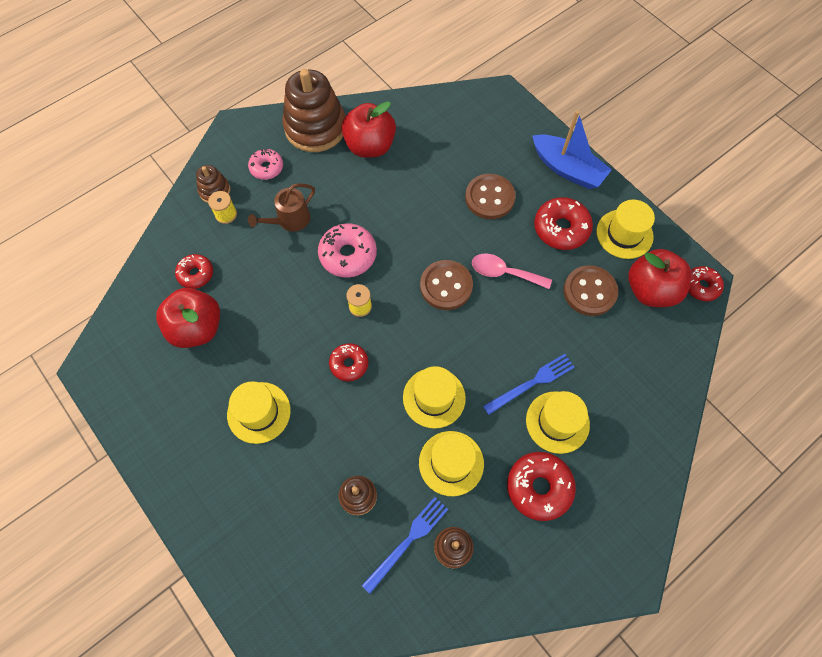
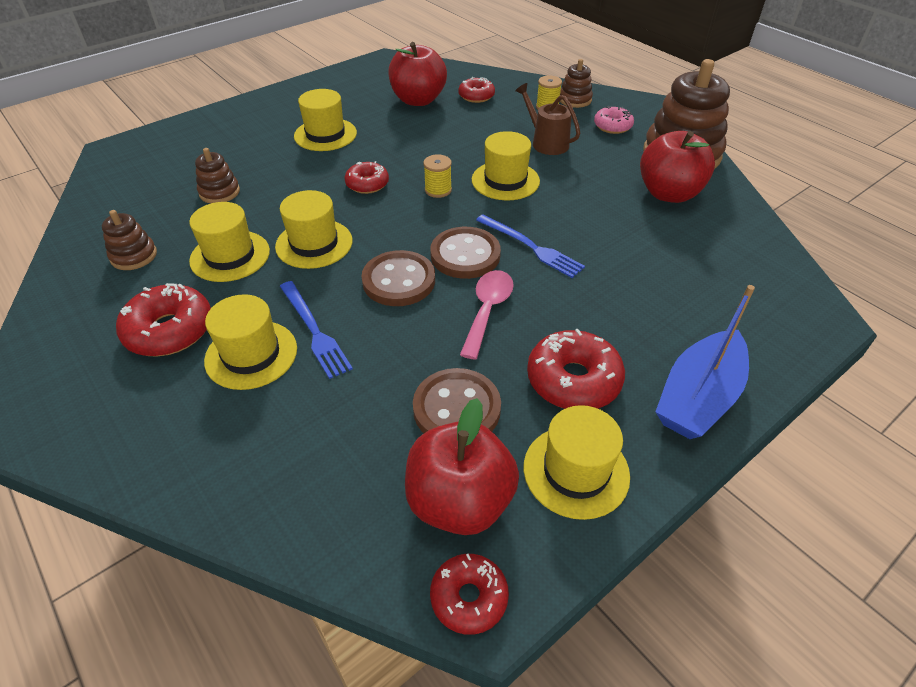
camera: 90 degrees right, 20 degrees down
(348, 255) = (505, 180): pink donut -> yellow hat
(407, 541) = (157, 224): blue fork -> blue fork (531, 247)
(489, 198) = (614, 299): brown button -> brown button (399, 281)

